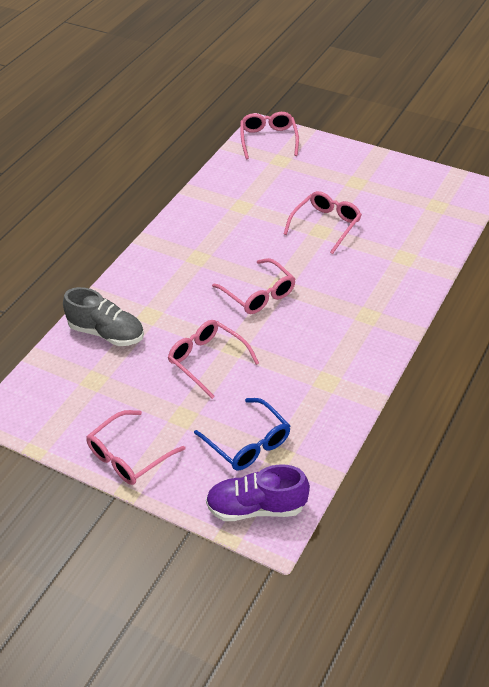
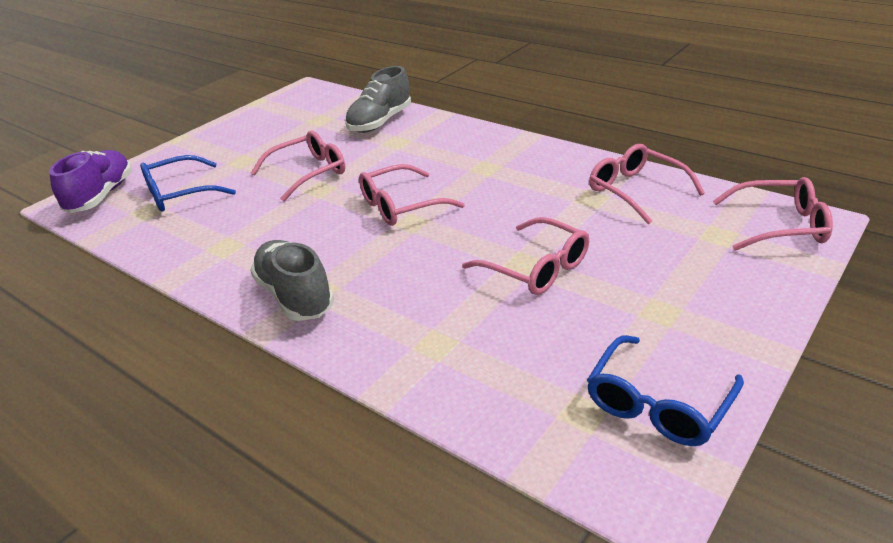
camera: 100 degrees right, 10 degrees down
(129, 456) = (217, 137): pink glasses -> pink glasses (636, 191)
(377, 325) = (295, 296): none -> grey shoe
(424, 184) = (658, 403): none -> blue glasses

